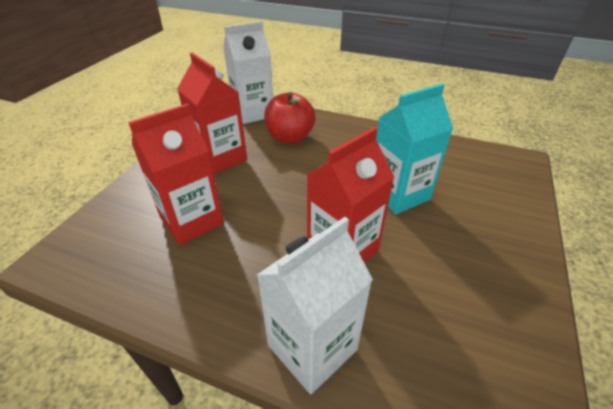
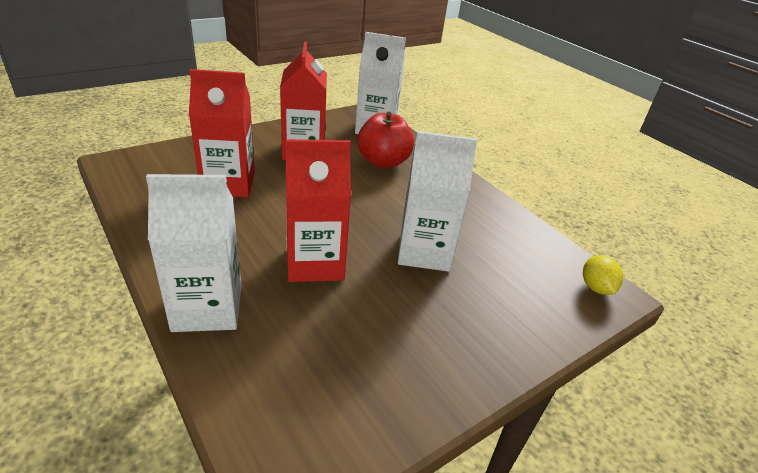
camera: 30 degrees right, 5 degrees down
(398, 194) = (424, 252): turquoise carton -> white carton
(510, 161) = (596, 288): none -> yellow lemon

